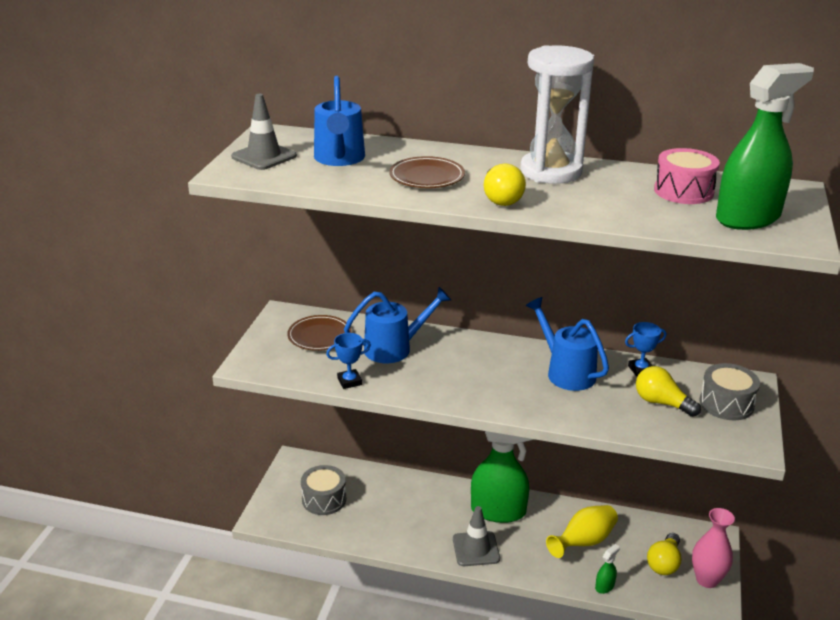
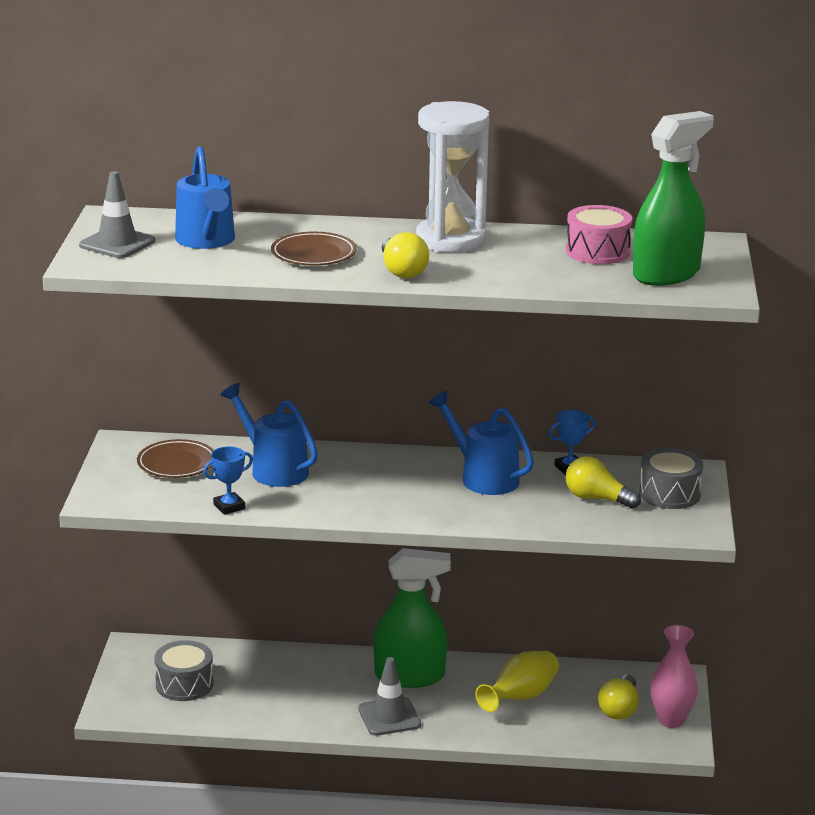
camera: 10 degrees left, 5 degrees down
(395, 348) = (273, 469): blue watering can -> blue watering can turned 105 degrees counterclockwise
(604, 586) = (551, 738): green spray bottle -> none

